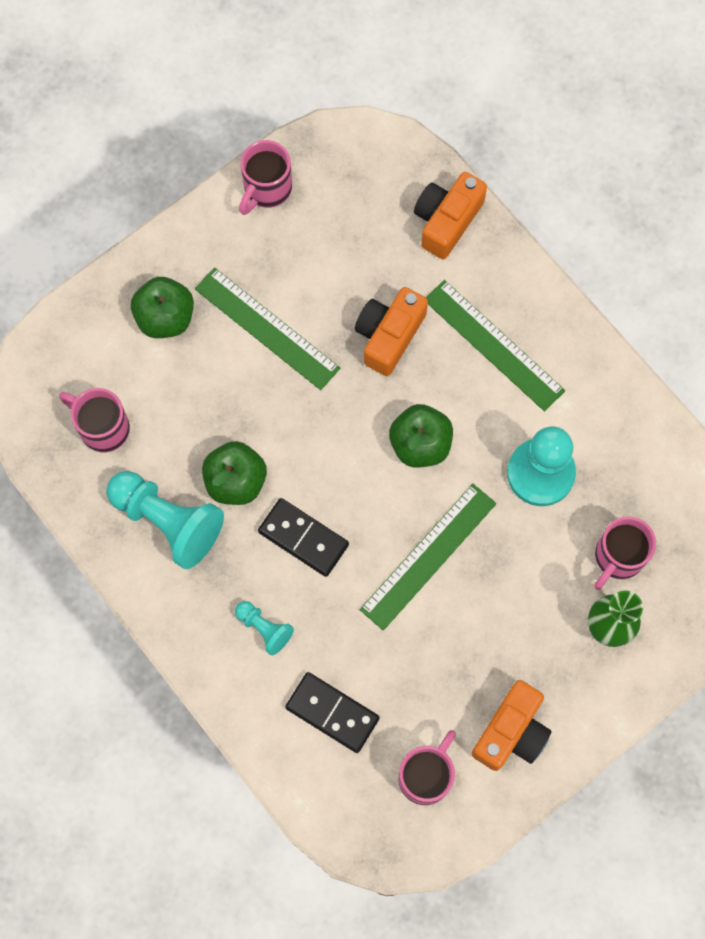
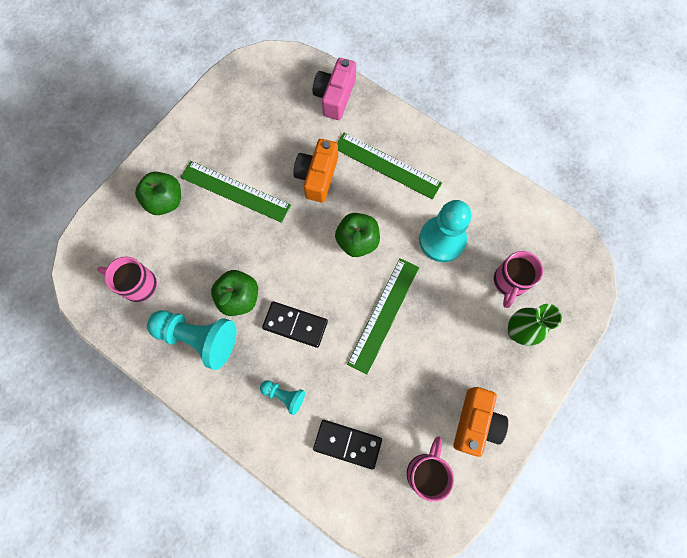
camera: 15 degrees left, 0 degrees up
(266, 189) = (213, 104): pink mug -> none
(446, 221) = (335, 96): orange camera -> pink camera

